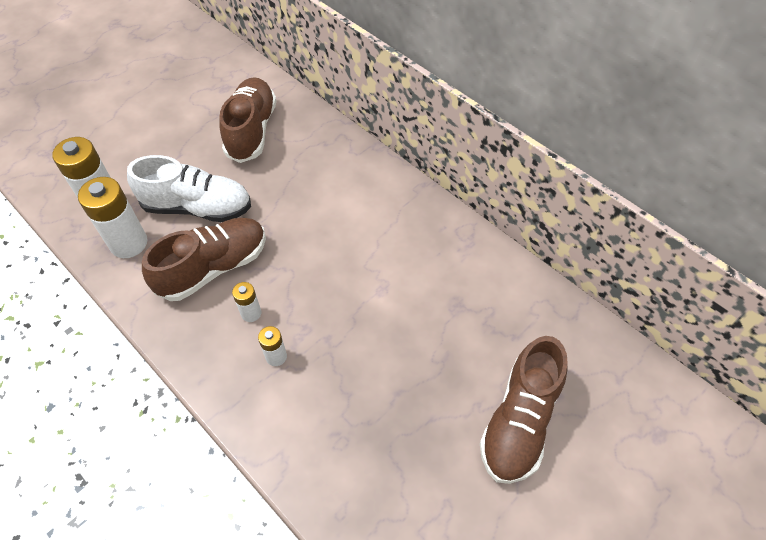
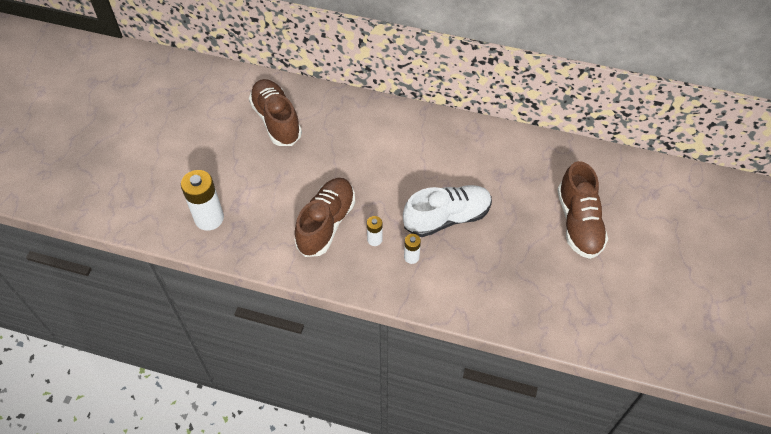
camera: 30 degrees left, 0 degrees up
(129, 243) = (252, 236): white battery -> none
(197, 207) = (281, 190): white shoe -> white shoe (447, 218)

